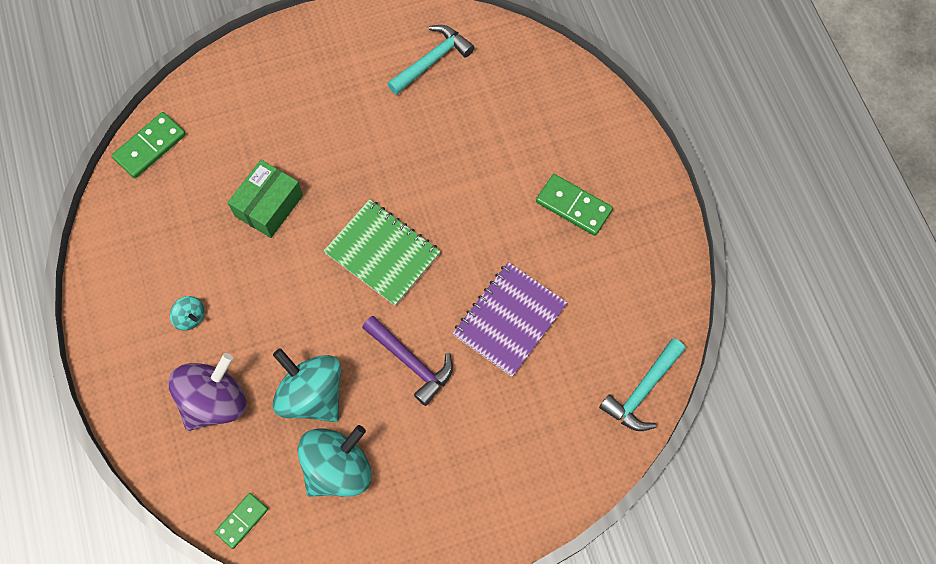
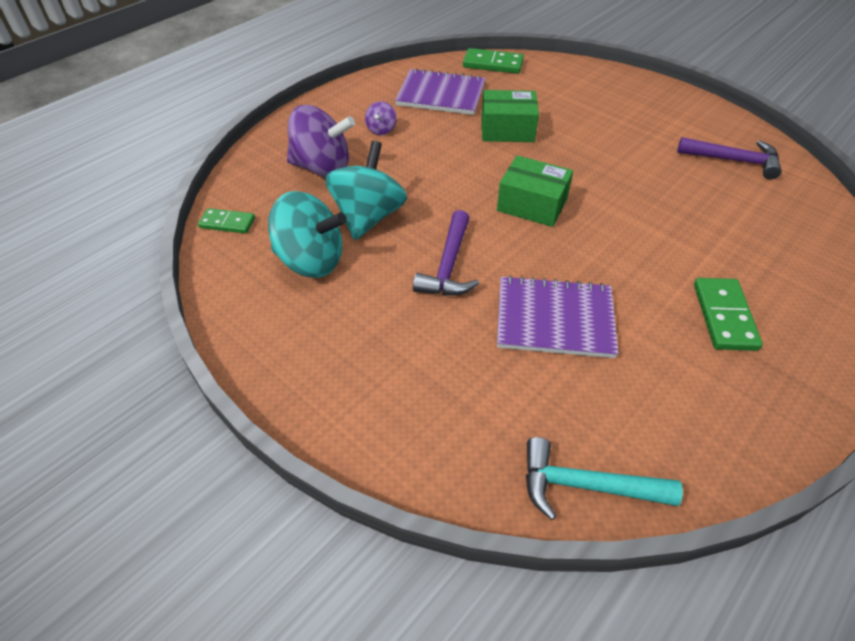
camera: 60 degrees right, 20 degrees down
(169, 229) = (441, 95): none -> purple notebook
(190, 317) = (381, 130): turquoise spinning top -> purple spinning top
(382, 253) = (532, 205): green notebook -> green box
(432, 60) = (734, 161): turquoise hammer -> purple hammer

